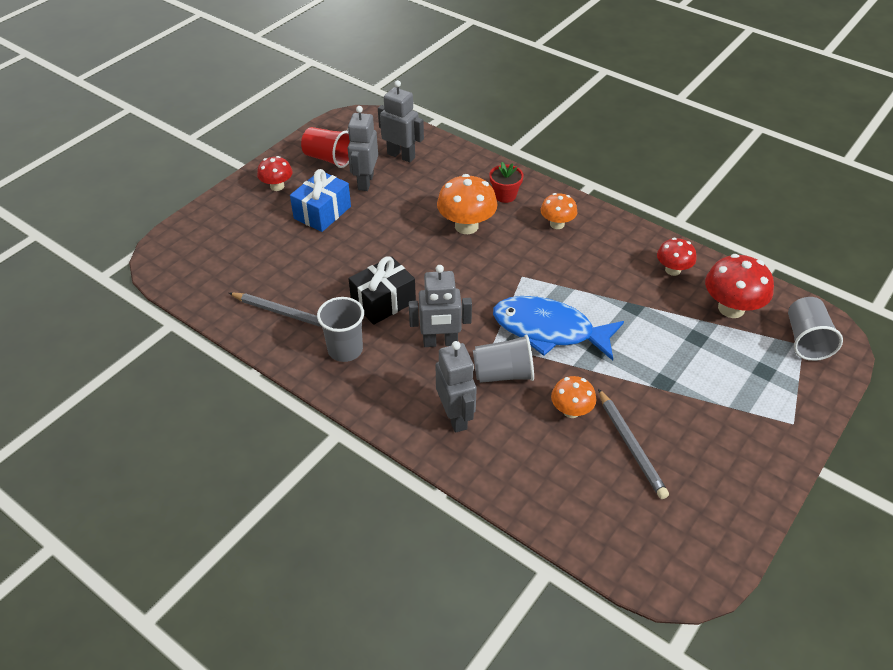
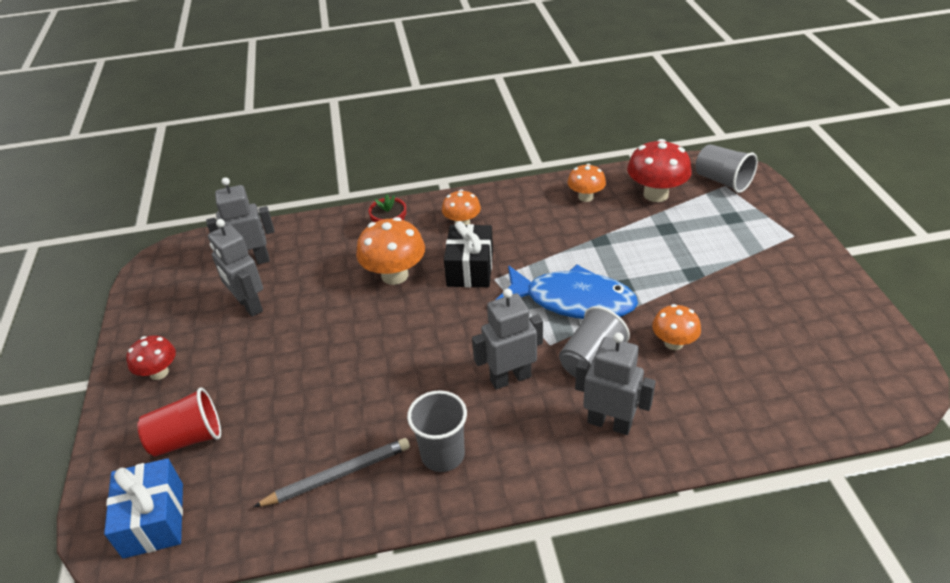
camera: 45 degrees left, 5 degrees down
(322, 212) = (244, 360): blue gift -> blue gift (154, 520)
(329, 158) = (181, 311): red cup -> red cup (188, 438)
(383, 302) = (415, 387): black gift -> black gift (470, 269)
(440, 342) = (510, 378): grey robot -> grey robot turned 150 degrees counterclockwise
(549, 330) = (572, 301): blue fish -> blue fish turned 135 degrees counterclockwise
(631, 446) = (742, 331): grey pencil -> none
(673, 270) = (585, 197): red mushroom -> orange mushroom

